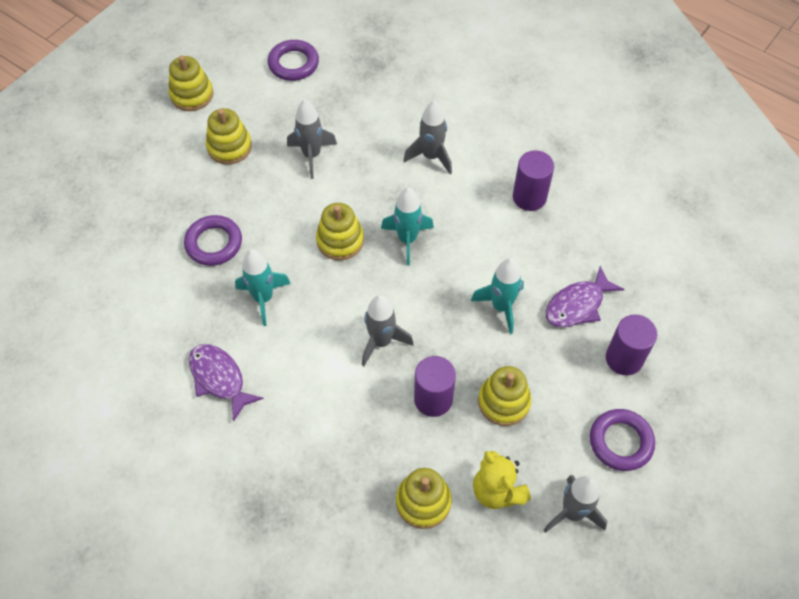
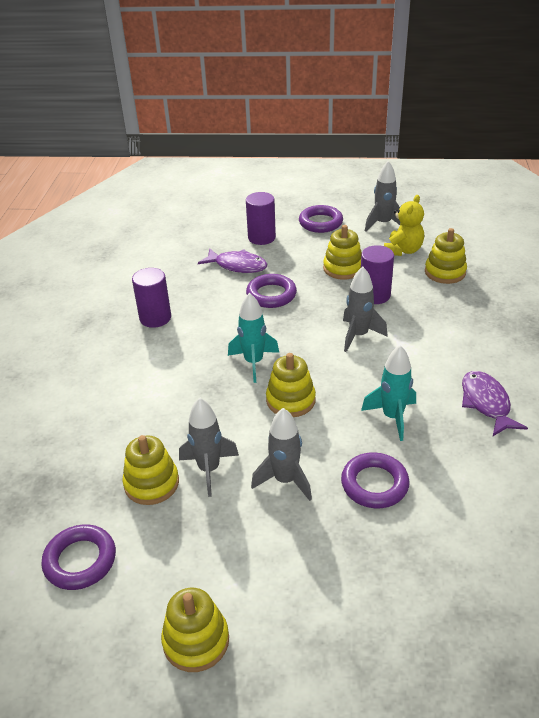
camera: 120 degrees left, 20 degrees down
(219, 378) = (486, 403): purple fish -> purple fish turned 150 degrees clockwise
(229, 147) = (249, 546): yellow stacking toy -> yellow stacking toy (151, 483)
(431, 156) = (150, 387): grey rocket -> grey rocket (285, 480)
(501, 307) = (271, 295): turquoise rocket -> purple ring

